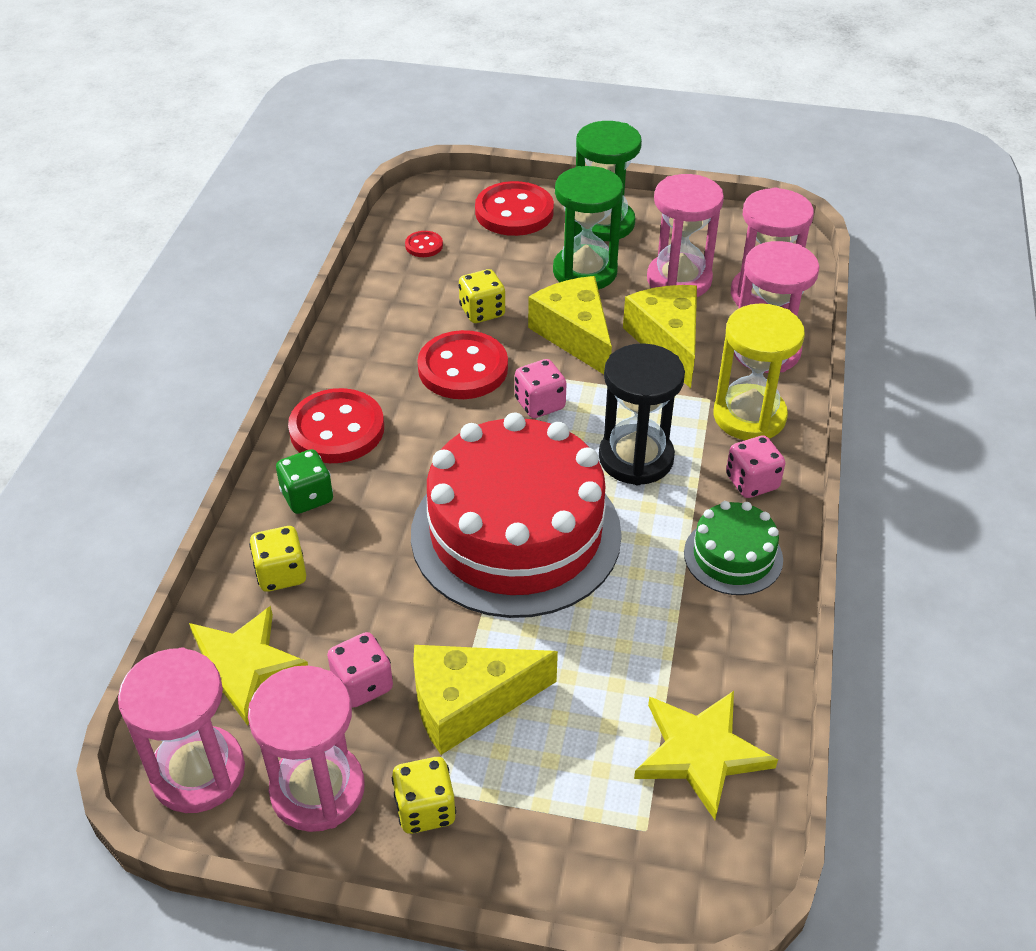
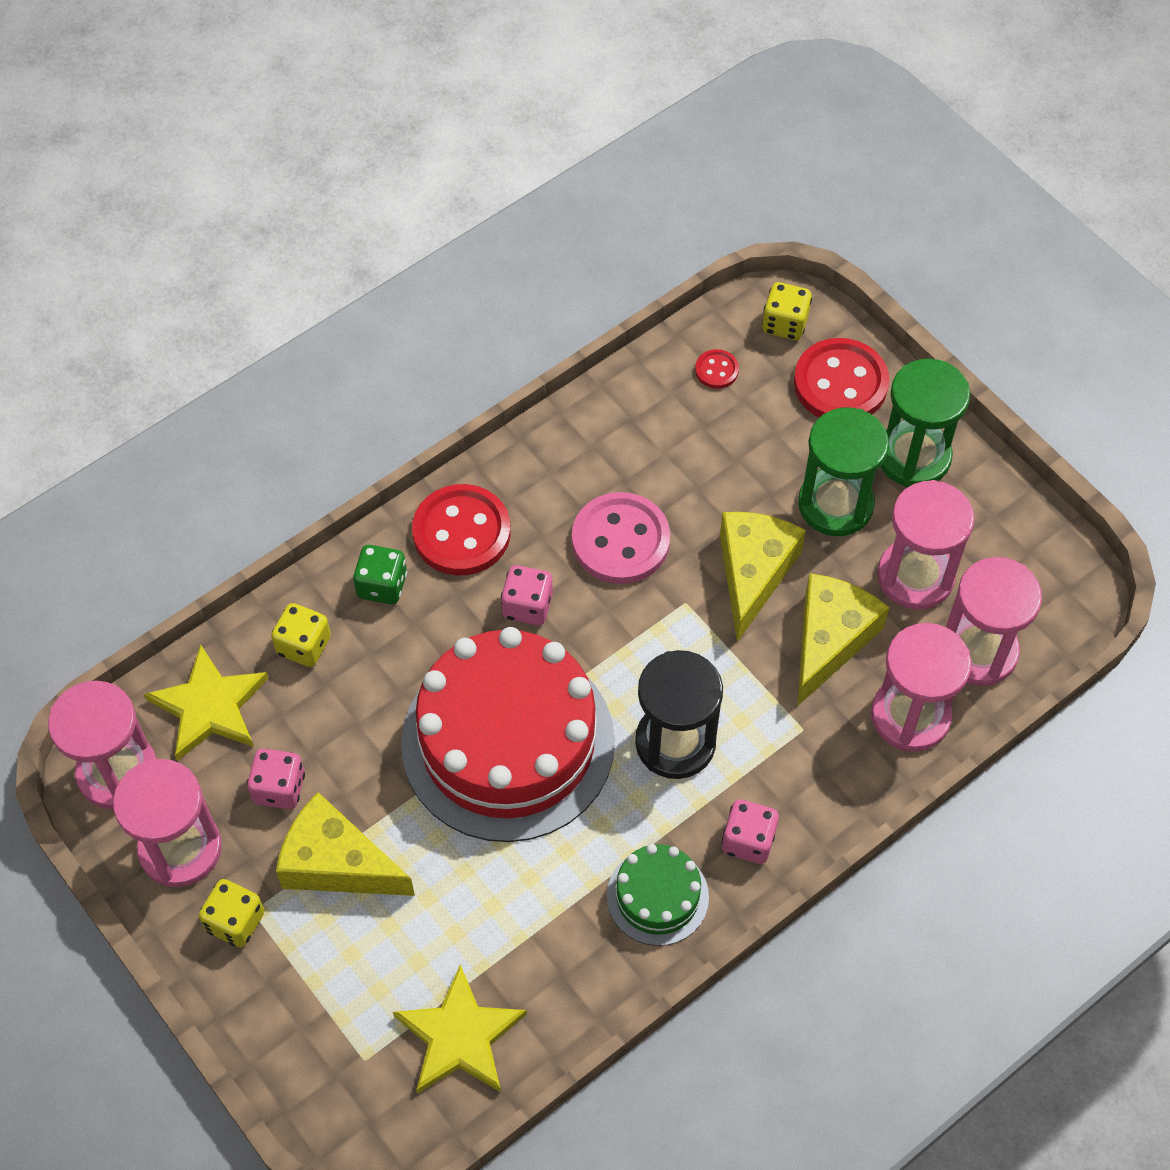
camera: 40 degrees right, 15 degrees up
(463, 368) = (620, 541): red button -> pink button
(482, 312) = (696, 487): yellow dice -> yellow dice (784, 324)
(540, 404) = (649, 627): pink dice -> pink dice (527, 606)
(749, 416) = (818, 774): yellow hourglass -> none

